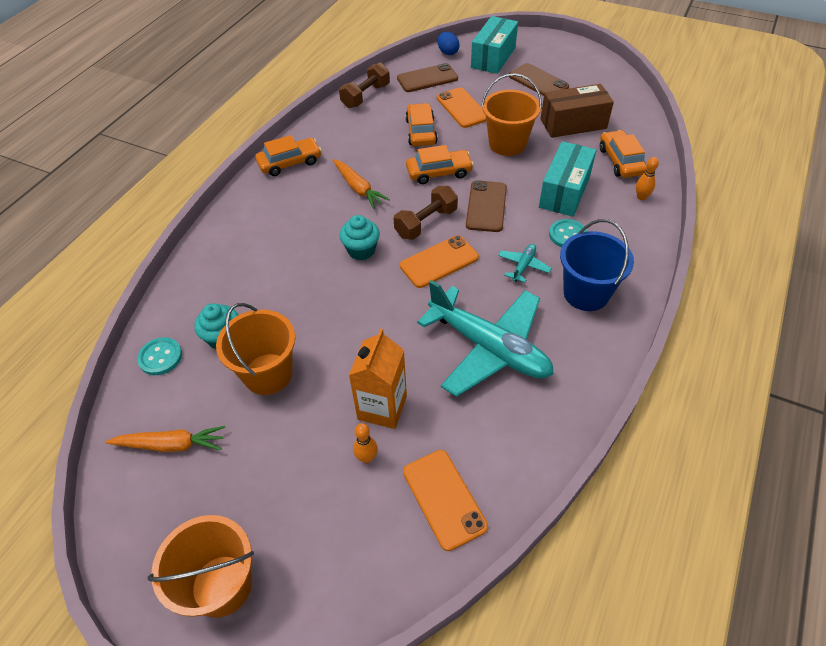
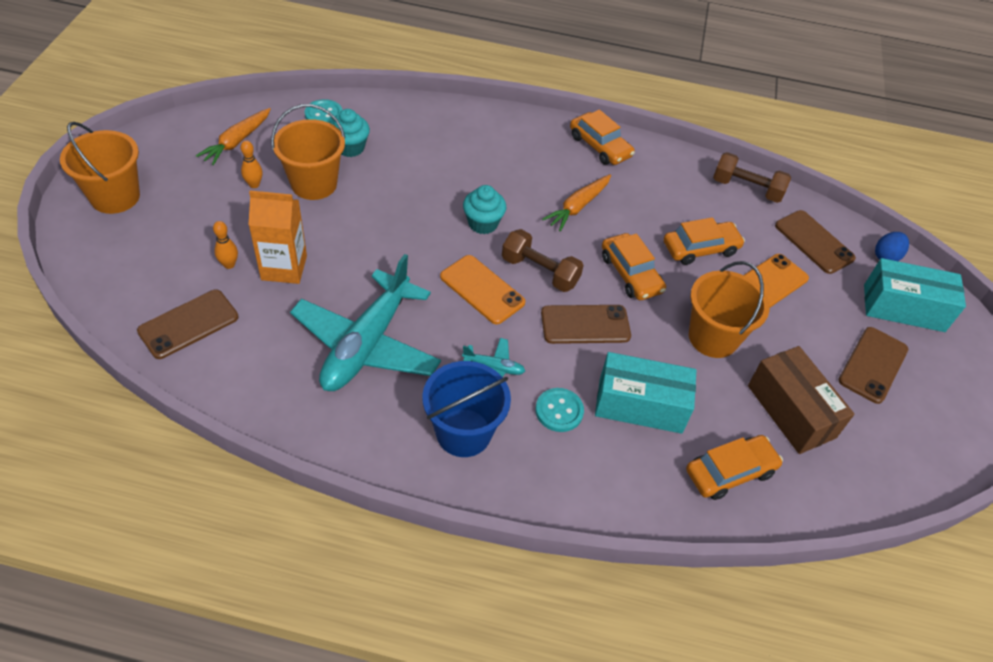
camera: 70 degrees right, 0 degrees up
(171, 445) = (237, 141): orange carrot -> orange carrot turned 45 degrees clockwise
(444, 498) = (188, 324): orange phone -> brown phone
(641, 197) = (660, 497): orange bowling pin -> orange bowling pin (254, 184)

